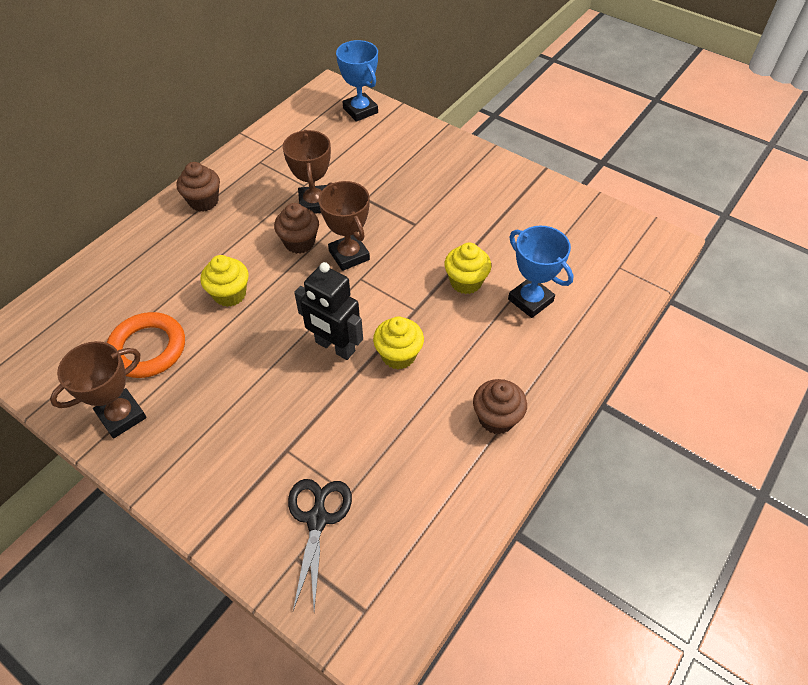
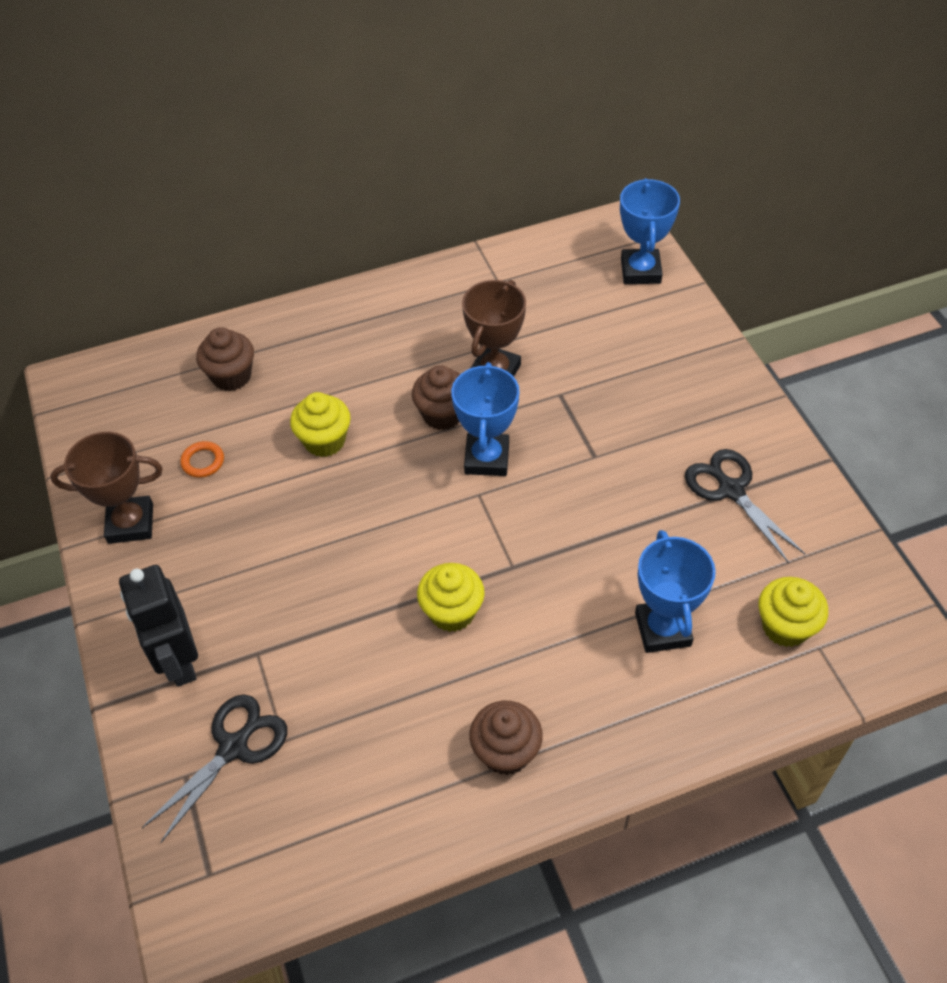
camera: 35 degrees right, 0 degrees up
(148, 348) = (203, 461): orange ring -> orange ring, size x0.46
(204, 201) = (374, 313): brown cupcake -> brown cupcake (231, 376)
(335, 347) = (390, 563): black robot -> black robot (179, 661)
(349, 255) = (487, 458): brown trophy -> blue trophy
(466, 282) = (600, 563): yellow cupcake -> yellow cupcake (785, 626)
(507, 207) = (730, 490): none -> black scissors

